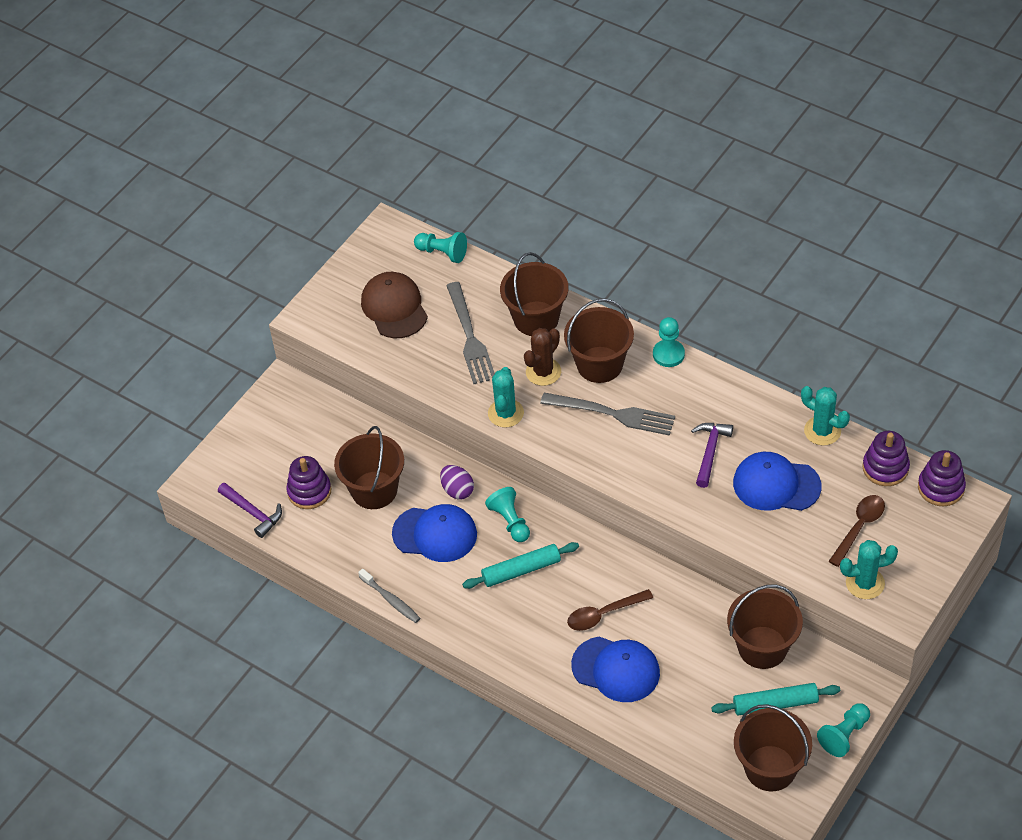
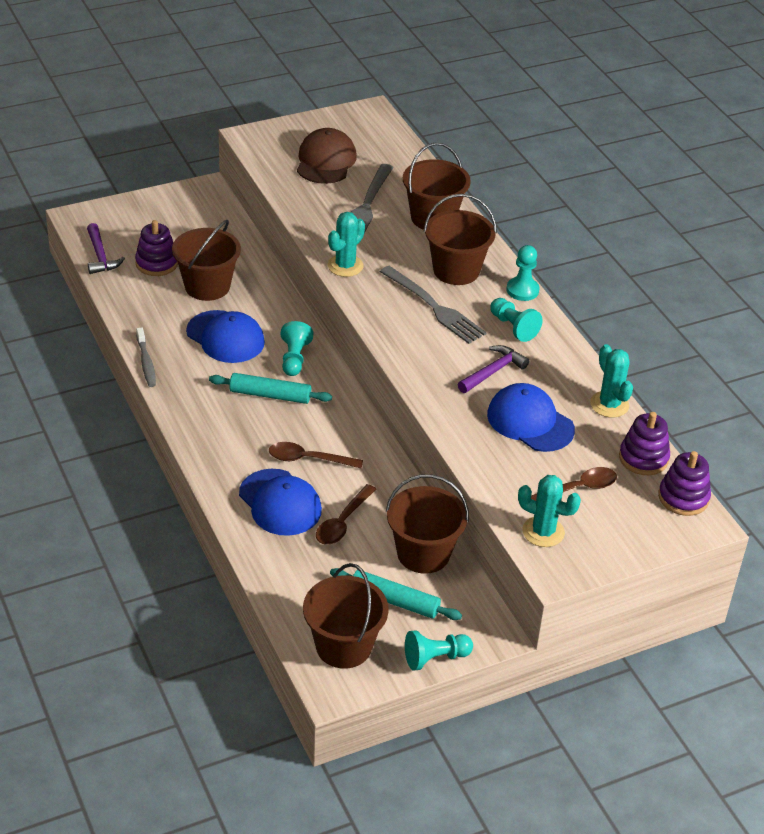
camera: 25 degrees right, 10 degrees down
(442, 253) = (399, 145): turquoise pawn -> turquoise pawn (513, 327)
(457, 490) = (272, 318): purple egg -> none
(543, 372) = (404, 254): brown cactus -> none
(679, 657) = (343, 522): none -> brown spoon

